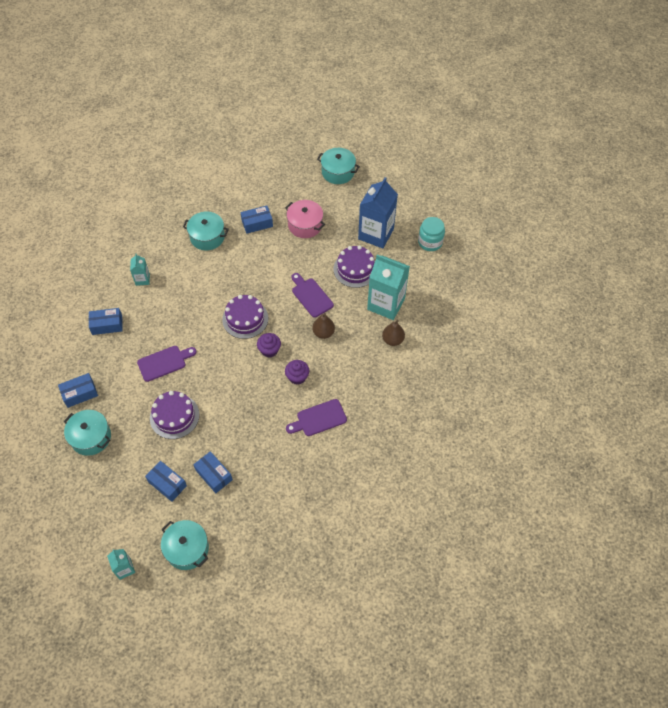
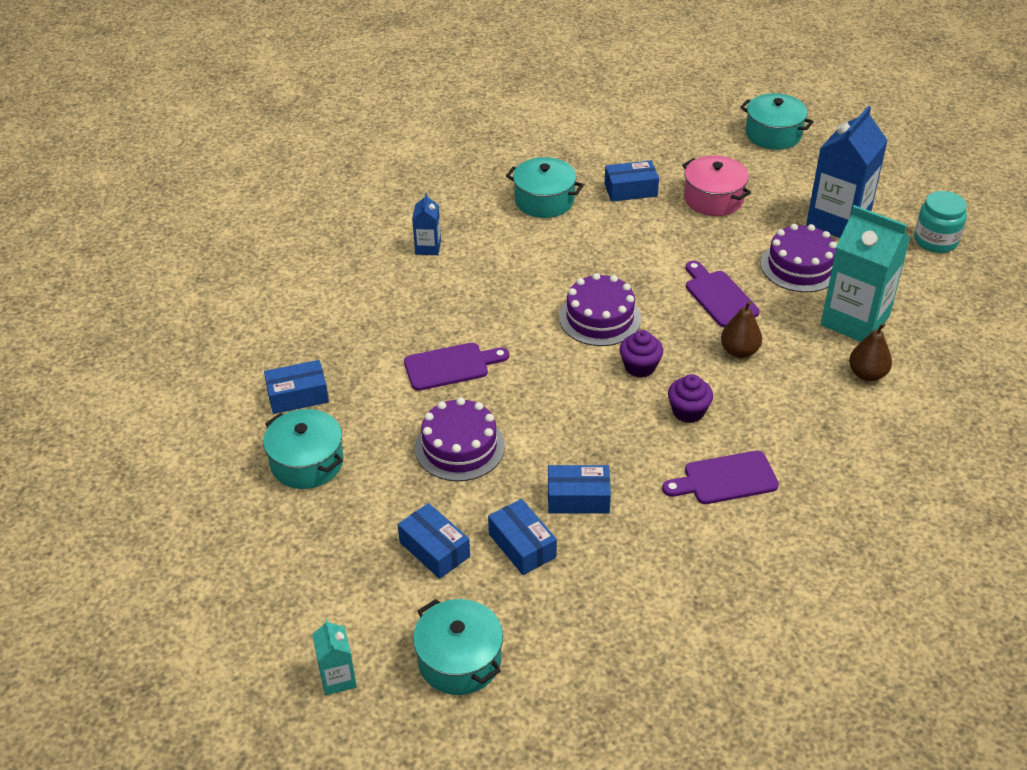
camera: 10 degrees right, 15 degrees down
(107, 325) = (359, 304): blue box -> blue box (578, 498)
(142, 279) = (428, 247): turquoise carton -> blue carton

